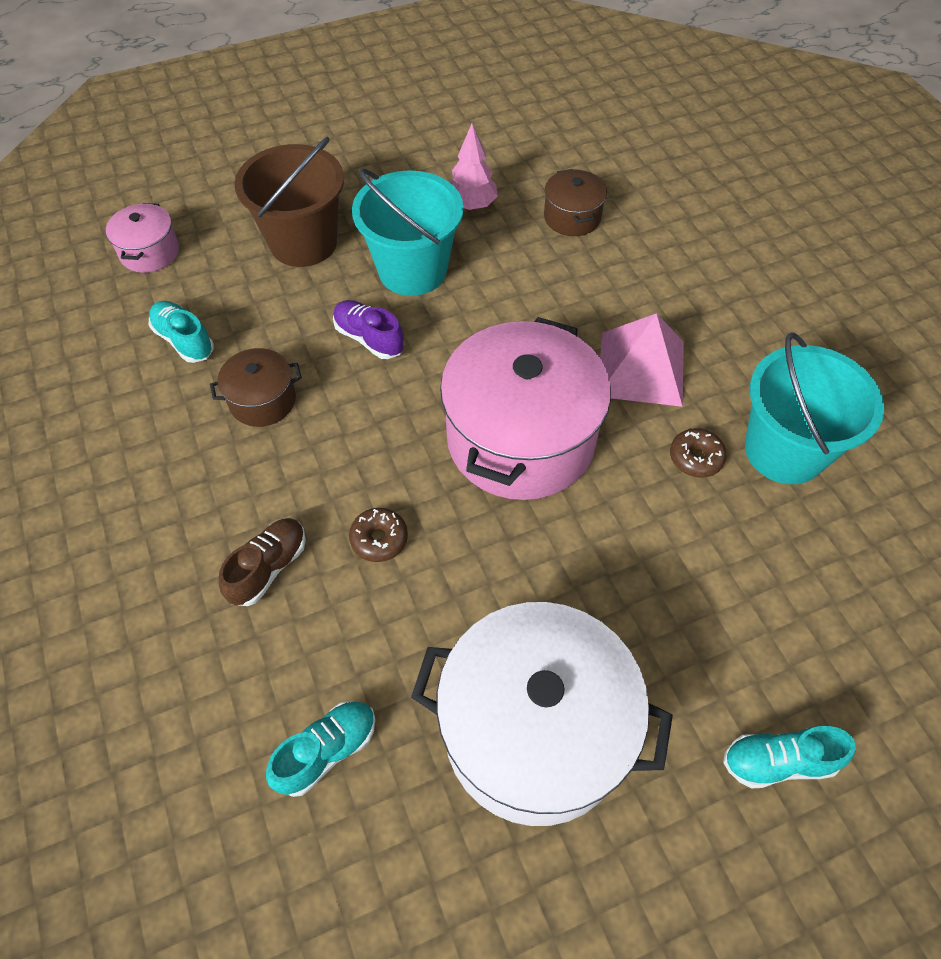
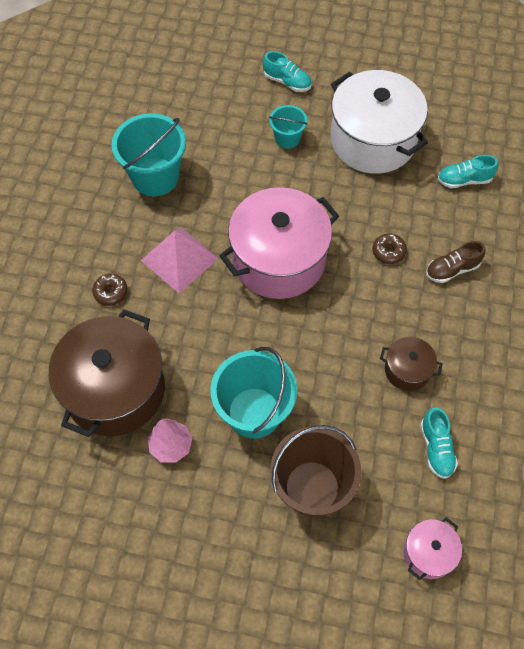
camera: 145 degrees left, 5 degrees up
(369, 338) = (318, 375): purple shoe -> none
(572, 217) = (115, 389): brown pot -> brown pot, size x2.15
(672, 636) = (287, 138): none -> turquoise bucket
(695, 458) = (201, 198): brown donut -> brown donut (111, 292)

